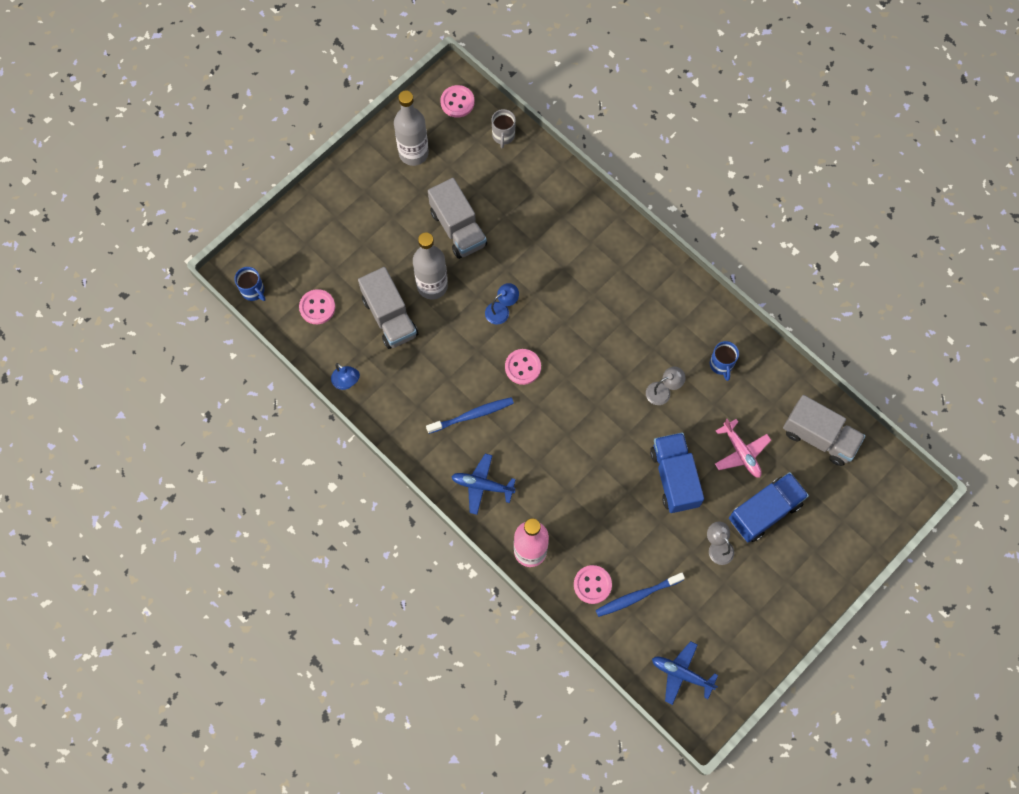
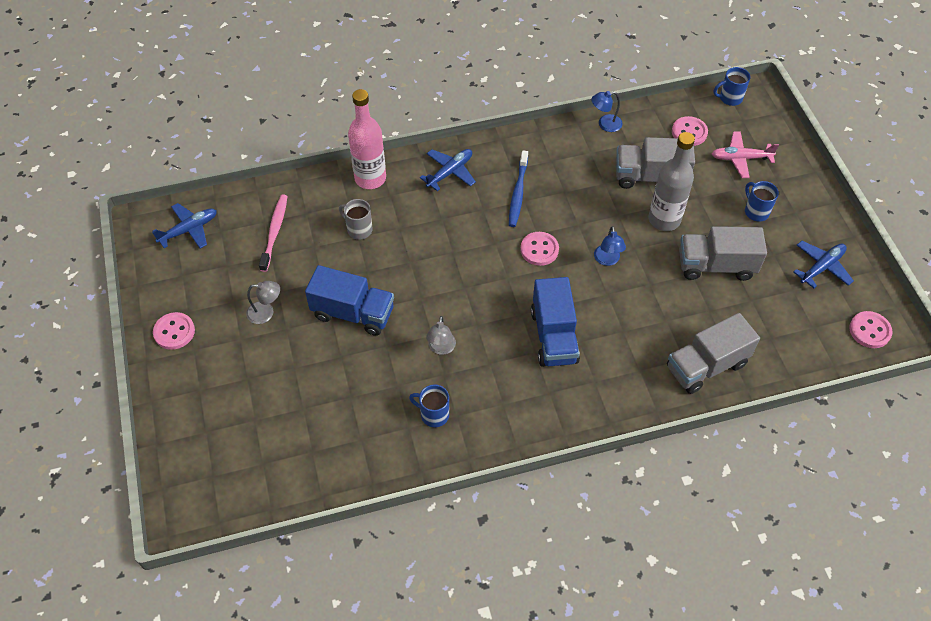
camera: 120 degrees right, 15 degrees down
(381, 220) = (756, 211): none -> blue mug
(413, 153) = (822, 267): grey bottle -> blue plane
(503, 136) = (808, 352): grey mug -> grey mug (359, 229)
(592, 584) = (309, 206): pink button -> pink button (174, 332)
(637, 596) = (275, 231): blue toothbrush -> pink toothbrush
(741, 452) = (335, 381): pink plane -> pink plane (740, 158)
(764, 511) = (267, 368): blue truck -> blue truck (554, 336)
(819, 436) = (299, 461): grey truck -> grey truck (706, 366)

